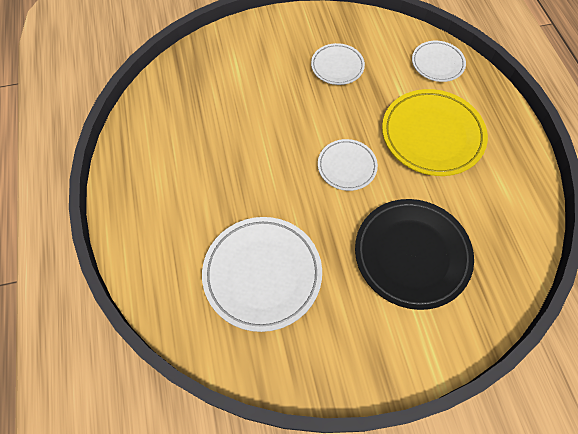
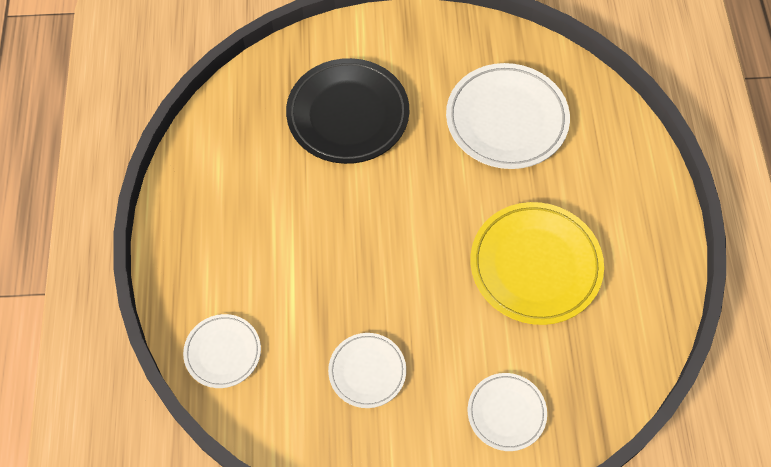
camera: 170 degrees left, 0 degrees up
(347, 166) = (391, 220): white plate -> white plate (506, 413)
(432, 135) = (274, 244): yellow plate -> yellow plate (535, 266)

